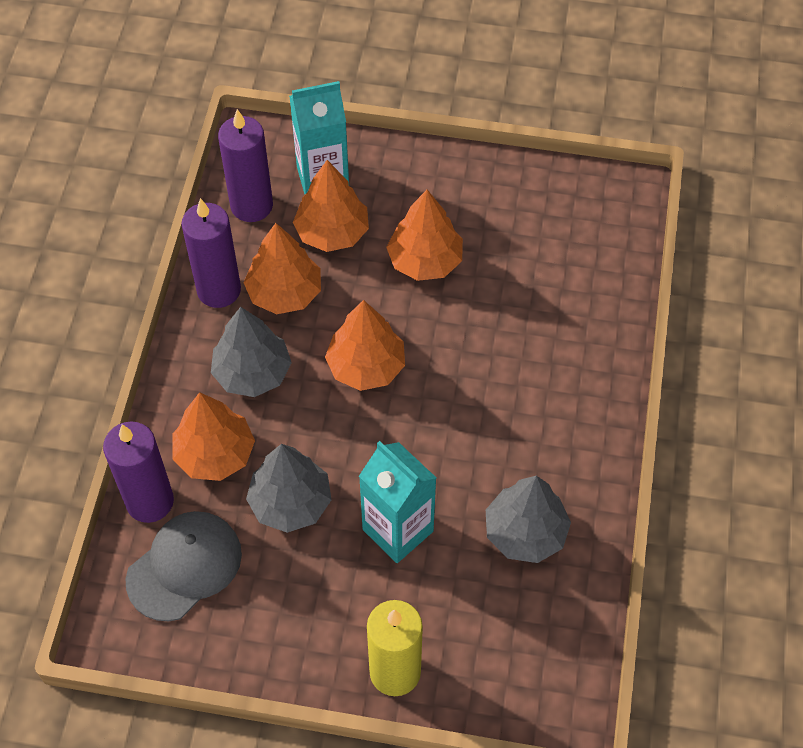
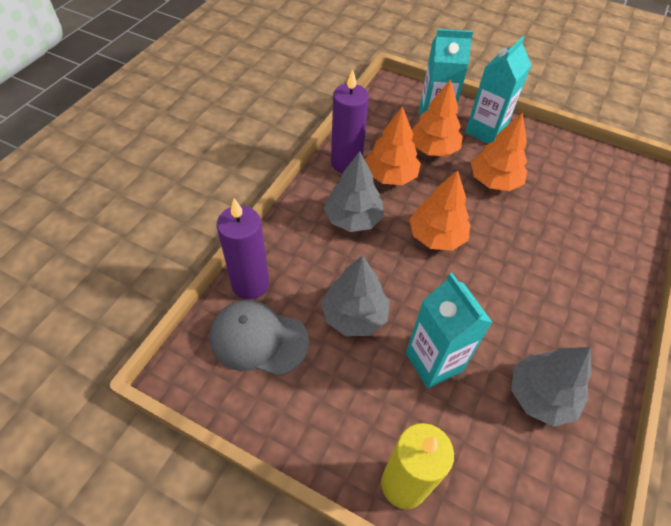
camera: 15 degrees right, 5 degrees down
(184, 566) = (258, 339): grey cap -> grey cap turned 135 degrees counterclockwise
(215, 454) = (309, 265): orange tree -> none
(251, 205) = (383, 121): purple candle -> none
(398, 182) = (485, 131): none -> turquoise carton

